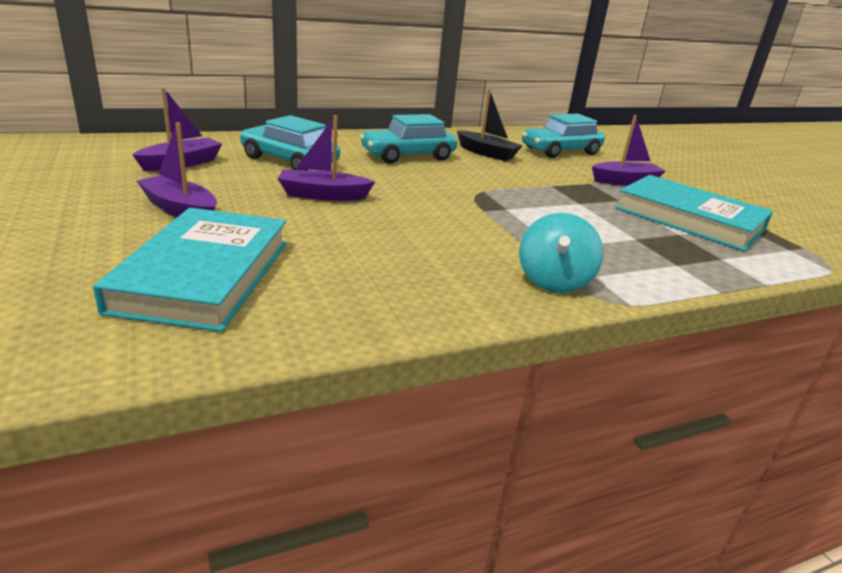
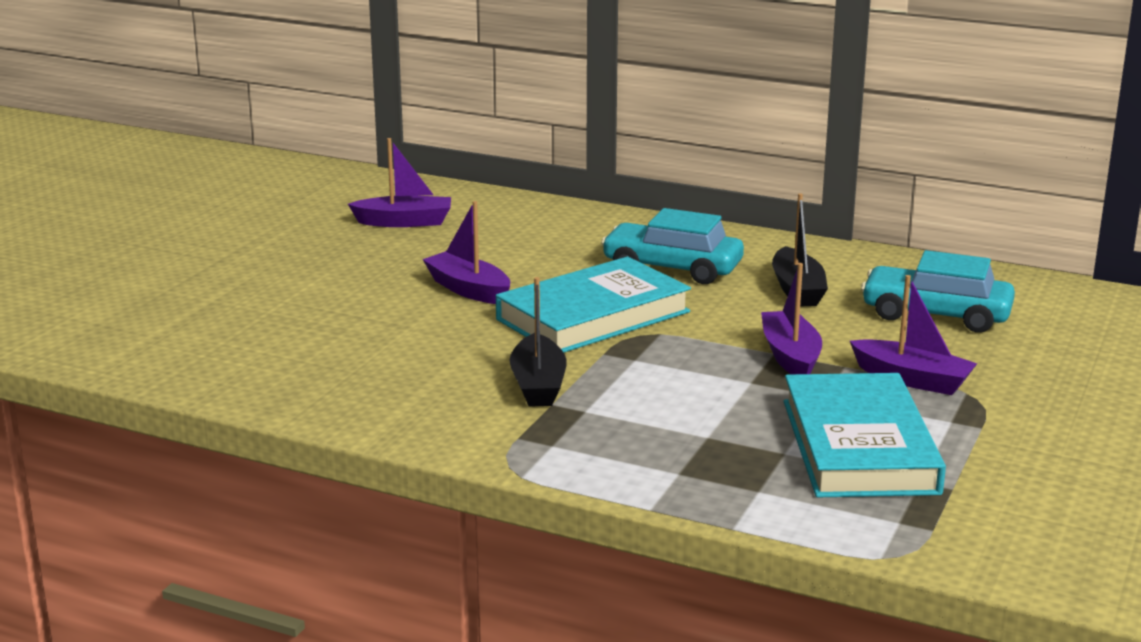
camera: 50 degrees right, 5 degrees down
(180, 209) = (321, 270): purple boat -> purple boat (790, 356)
(205, 275) = (243, 328): turquoise book -> turquoise book (593, 316)
(289, 161) = (515, 243): turquoise car -> none
(499, 241) = (538, 385): none -> black boat
(554, 281) = (499, 433): turquoise spinning top -> none

